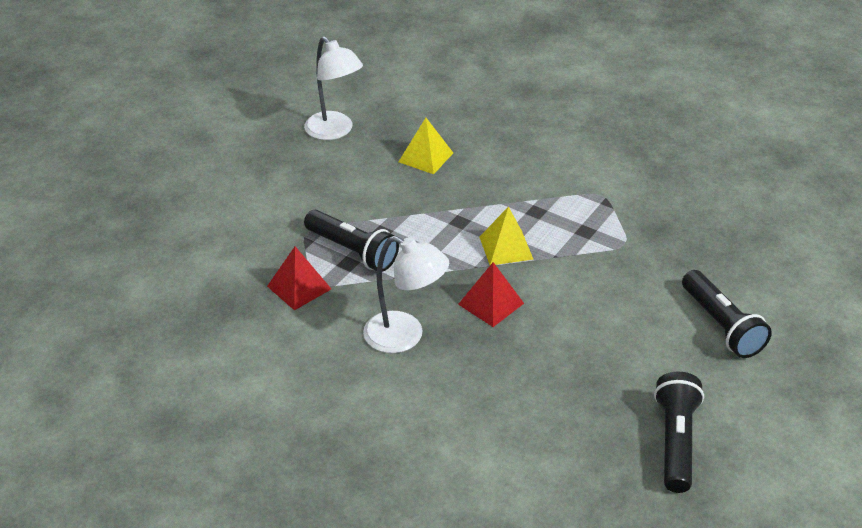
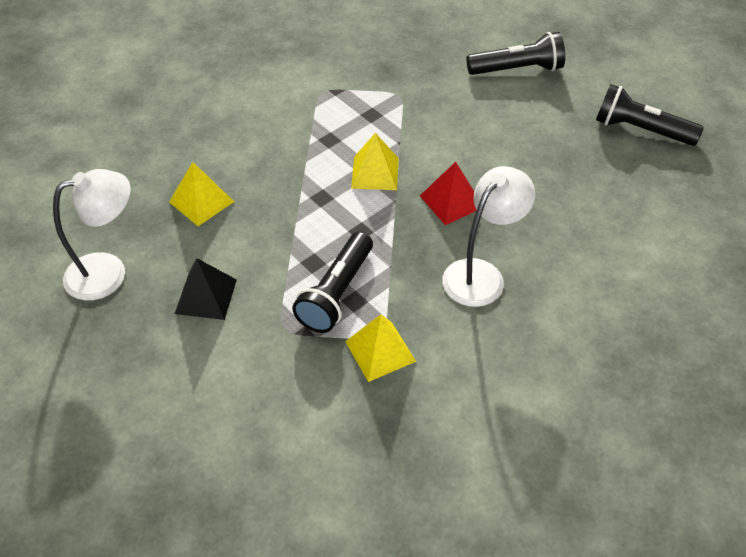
camera: 75 degrees left, 10 degrees up
(299, 287) = (380, 351): red pyramid -> yellow pyramid
(327, 183) = (206, 296): none -> black pyramid
(352, 251) = (336, 293): black flashlight -> black flashlight turned 150 degrees clockwise

